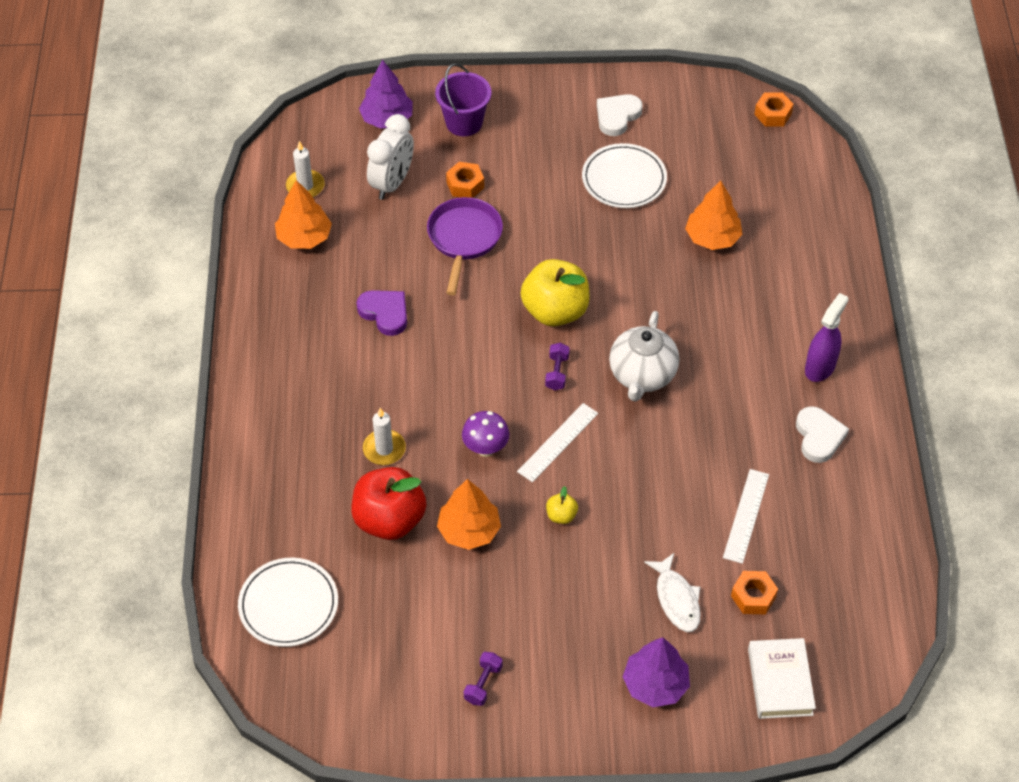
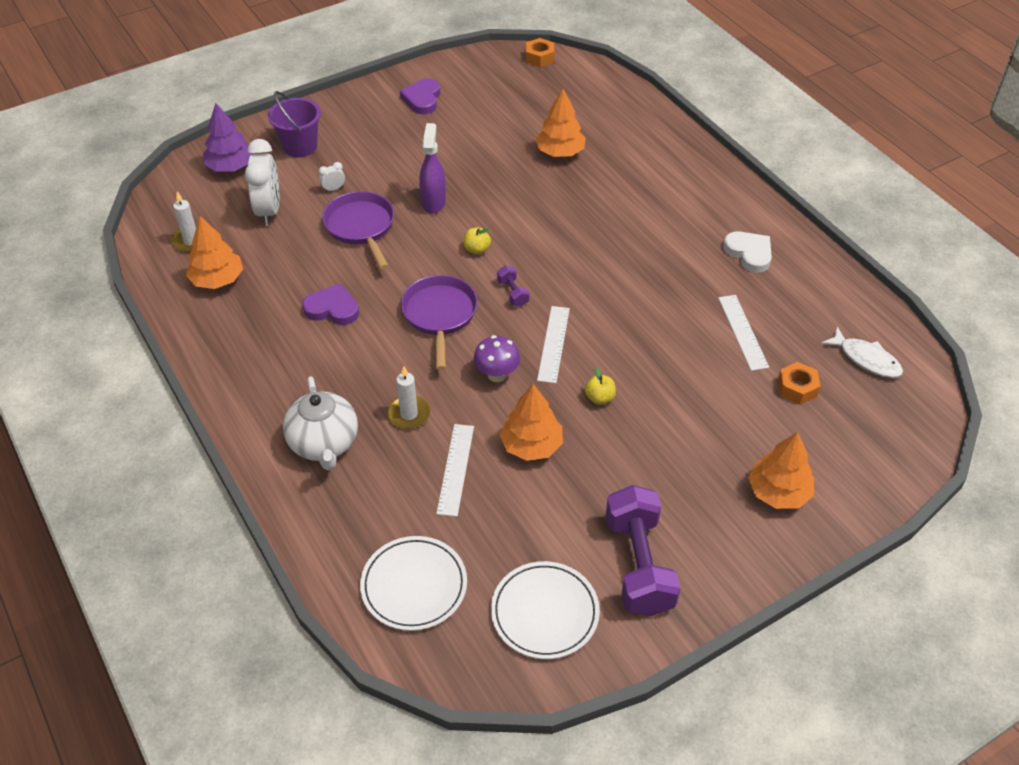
camera: 30 degrees left, 5 degrees down
(389, 520) = (455, 469): red apple -> white ruler
(465, 185) = (333, 189): orange nut -> white clock
(475, 364) = (439, 315): none -> purple pan
(483, 684) = (638, 565): purple dumbbell -> purple dumbbell, size x2.30
(555, 311) = (477, 249): yellow apple -> yellow apple, size x0.43
(617, 116) = (422, 99): white heart -> purple heart
(624, 179) = (460, 138): white plate -> white plate (545, 612)
(642, 376) = (582, 267): white teapot -> white teapot (324, 444)
(655, 684) = (778, 492): purple tree -> orange tree
(676, 599) = (741, 418): white fish -> white fish (866, 359)
(780, 682) = (869, 441): white book -> none
(820, 367) = (710, 206): purple spray bottle -> purple spray bottle (433, 202)

